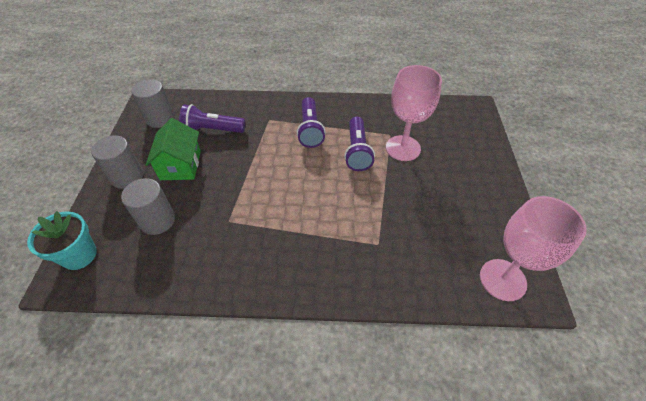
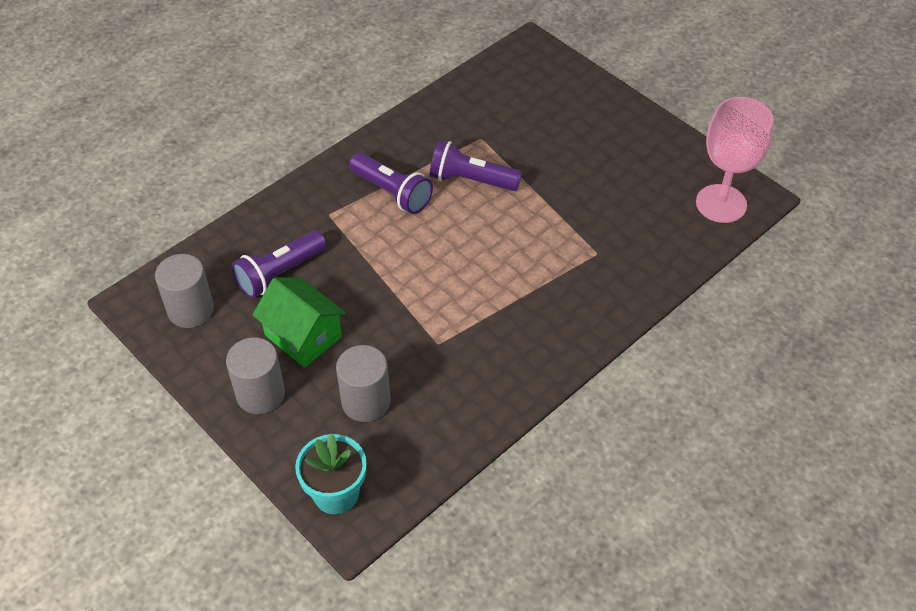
camera: 45 degrees left, 0 degrees up
(357, 151) = (471, 180): purple flashlight -> purple flashlight turned 150 degrees clockwise
(403, 148) = (511, 144): pink goblet -> none

